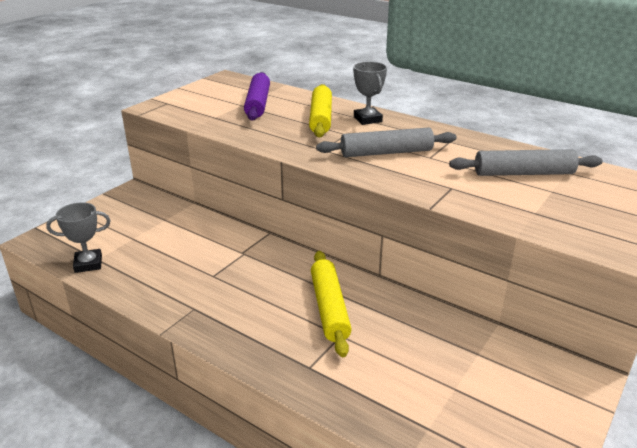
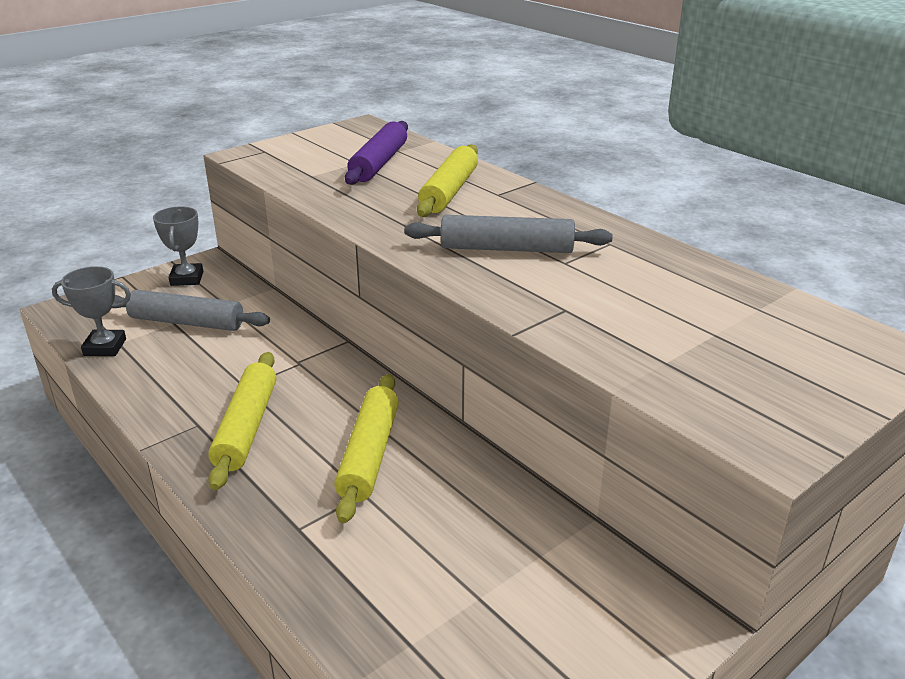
camera: 15 degrees right, 0 degrees up
(231, 304) = (246, 427): none -> yellow rolling pin
(367, 119) = (513, 200): grey trophy -> grey trophy (187, 278)
(523, 173) = (688, 303): grey rolling pin -> grey rolling pin (186, 322)

